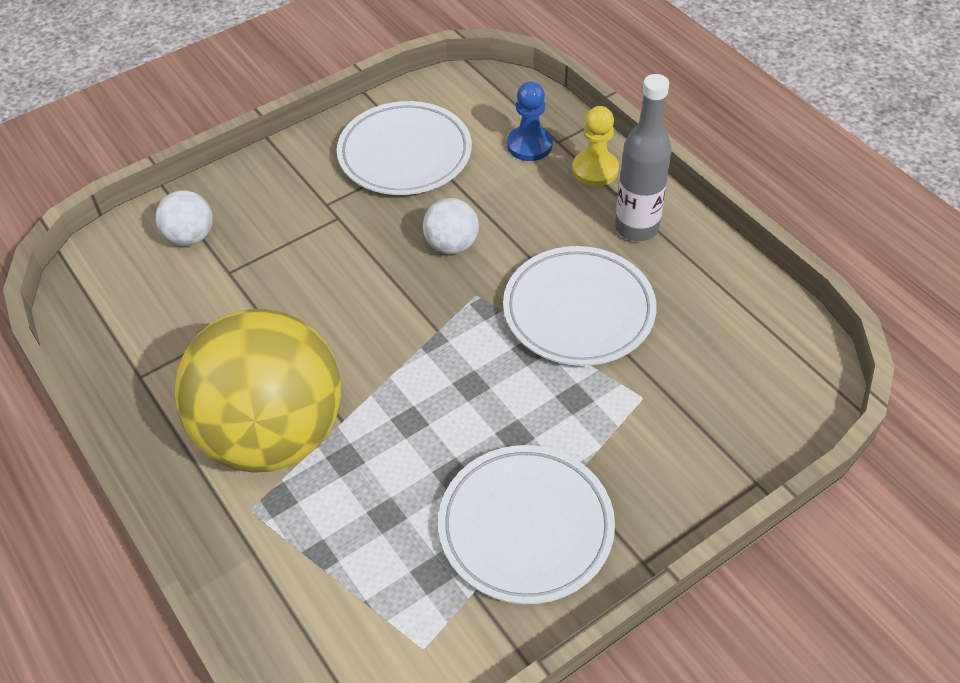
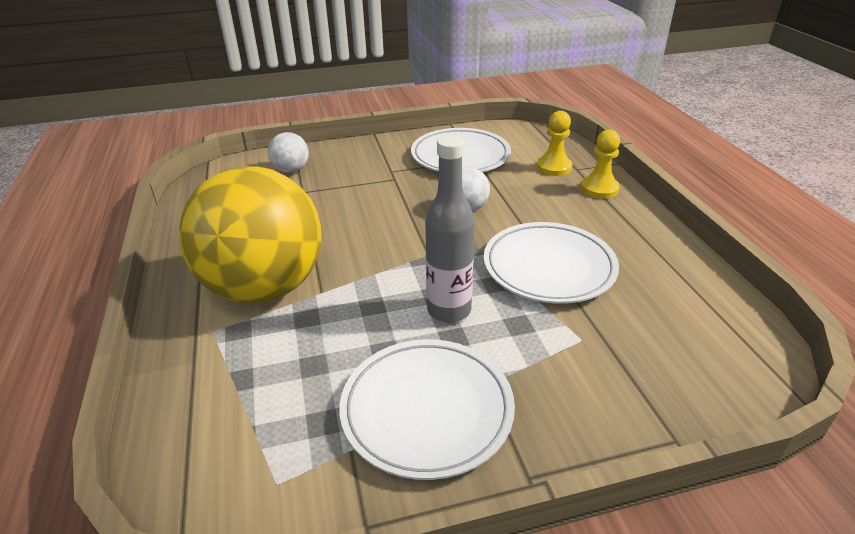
camera: 20 degrees right, 15 degrees down
(529, 145) = (554, 167): blue pawn -> yellow pawn
(636, 228) = (620, 227): grey bottle -> grey bottle (449, 310)

